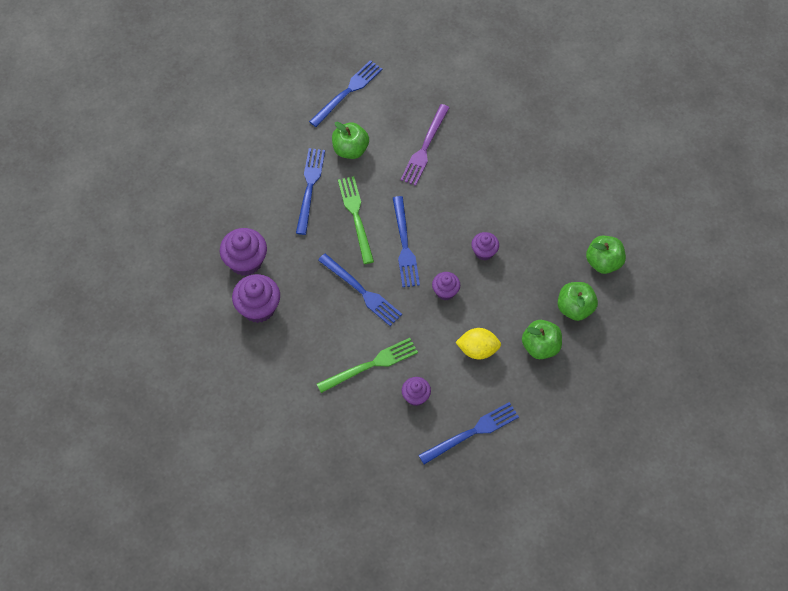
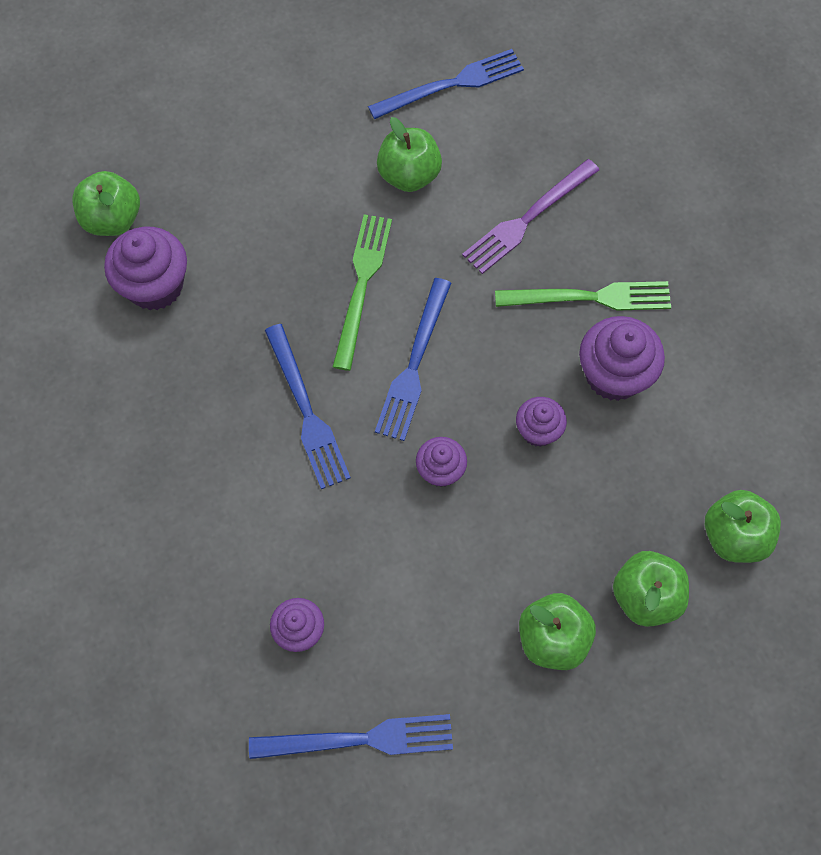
camera: 25 degrees right, 5 degrees up
(202, 236) = (113, 219): none -> green apple
(258, 308) = (133, 368): purple cupcake -> purple cupcake (614, 374)
(310, 188) = (314, 210): blue fork -> none
(370, 365) = (255, 542): green fork -> green fork (589, 297)
(477, 349) = (443, 595): yellow lemon -> none

